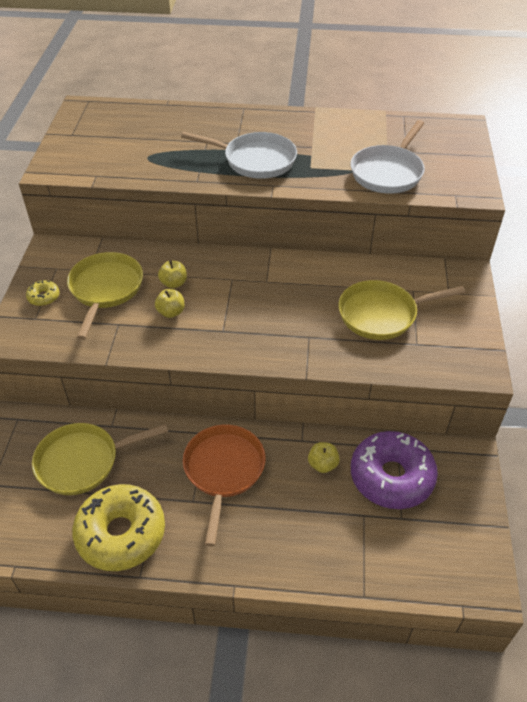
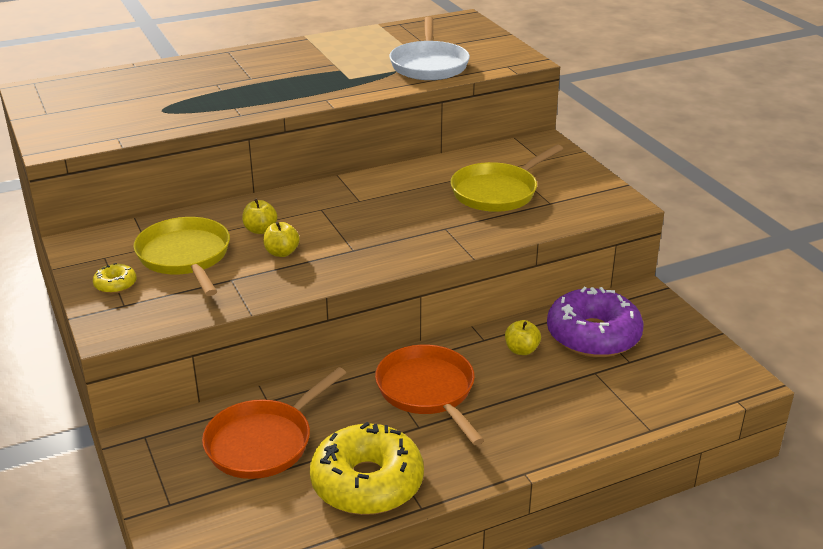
camera: 30 degrees left, 15 degrees down
(83, 461) = (264, 442): yellow pan -> orange pan
(255, 160) = (286, 86): white pan -> none

